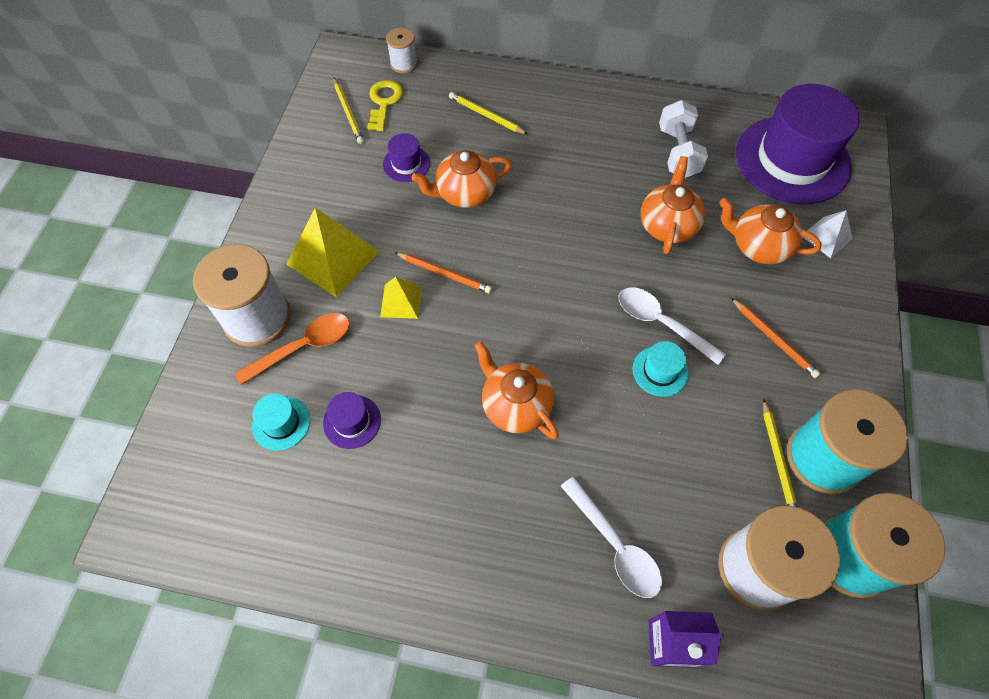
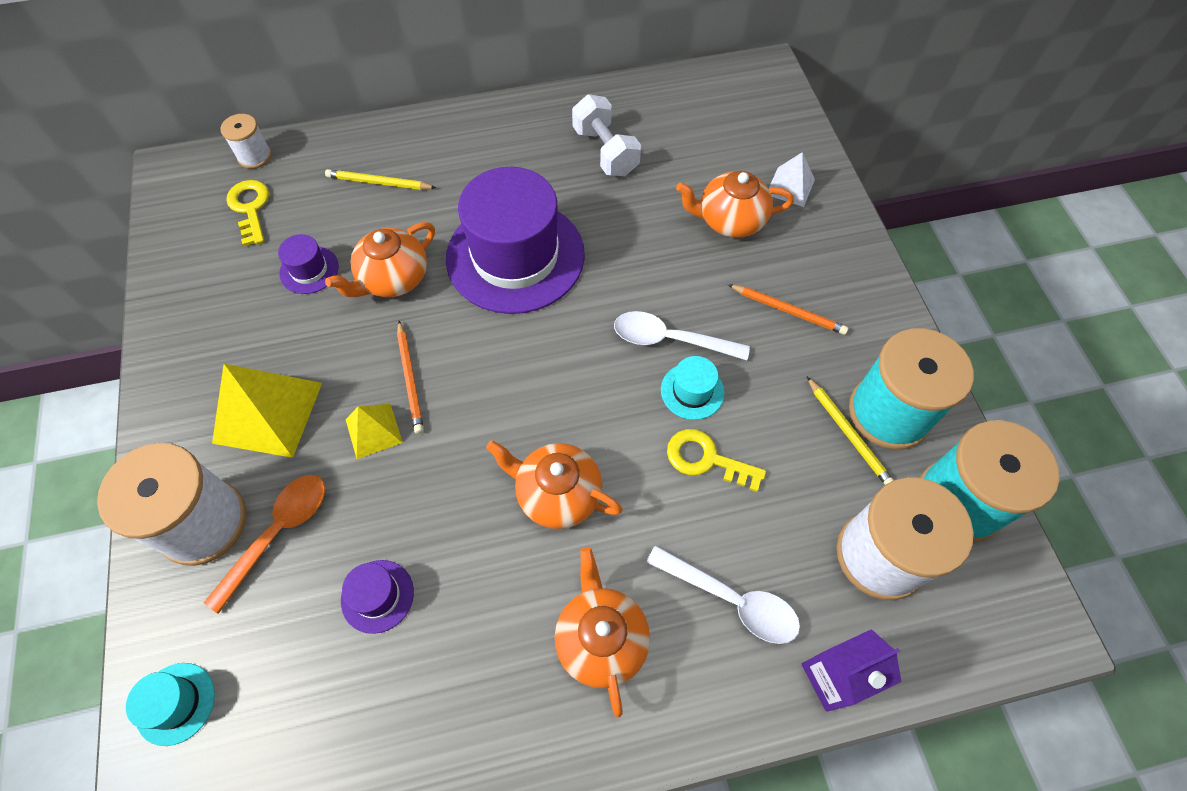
camera: 25 degrees left, 0 degrees up
(281, 423) = (290, 637): turquoise hat -> turquoise hat (175, 703)
(348, 112) = (211, 235): yellow pencil -> none
(444, 273) = (410, 379): orange pencil -> orange pencil turned 75 degrees clockwise
(646, 429) = (706, 459): none -> yellow key
(668, 225) = (629, 232): orange teapot -> orange teapot (601, 639)
(792, 160) = (722, 120): purple hat -> purple hat (515, 256)

